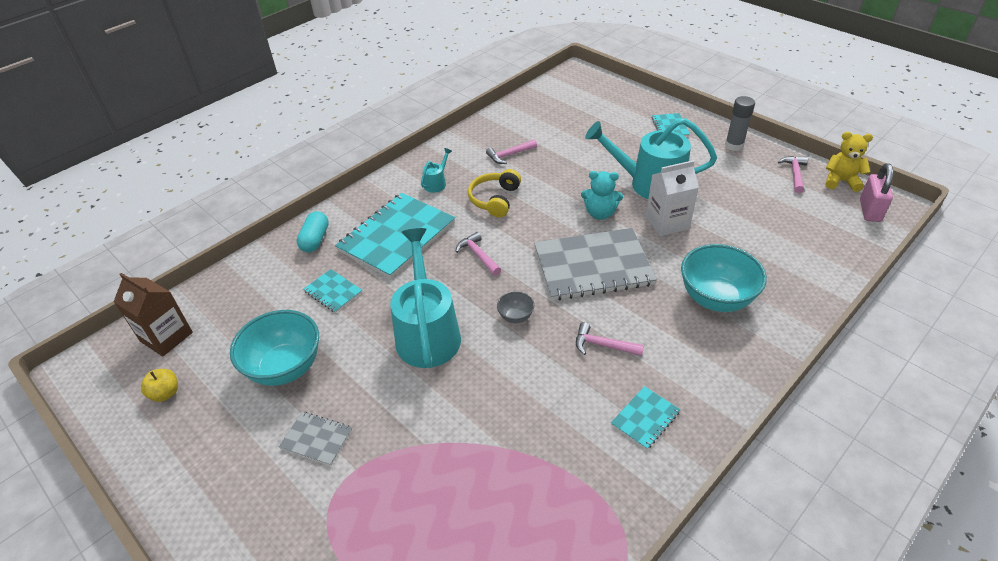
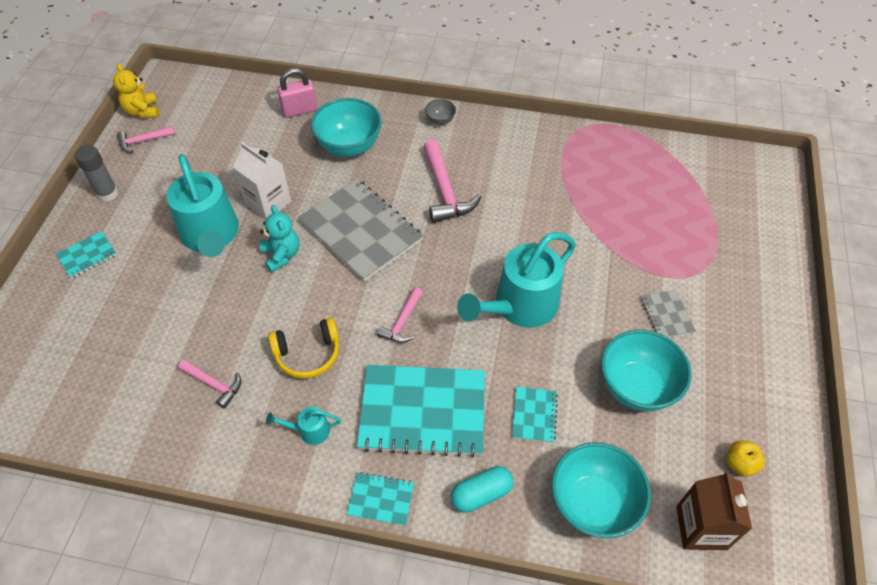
camera: 125 degrees left, 10 degrees up
(247, 289) = (593, 503): none -> turquoise bowl
(515, 317) = (457, 255): grey bowl -> grey bowl (440, 120)
(603, 345) = (445, 191): pink hammer -> pink hammer, size x1.72
(645, 418) = (491, 148): turquoise notebook -> turquoise notebook (381, 499)
(869, 211) = (181, 89): pink padlock -> pink padlock (299, 110)

